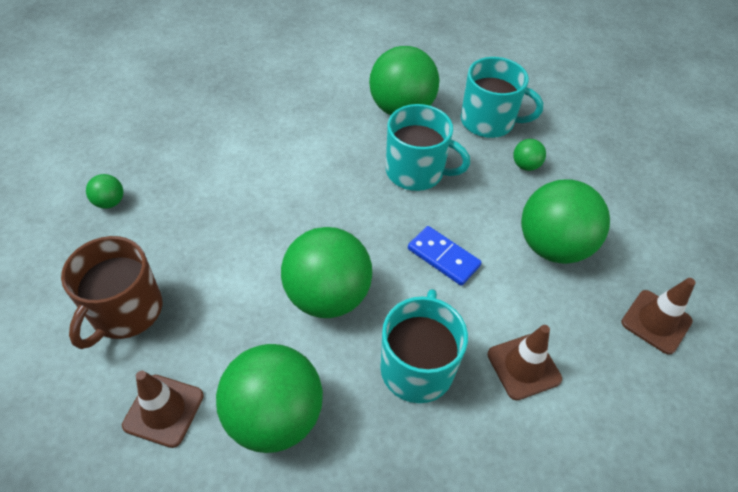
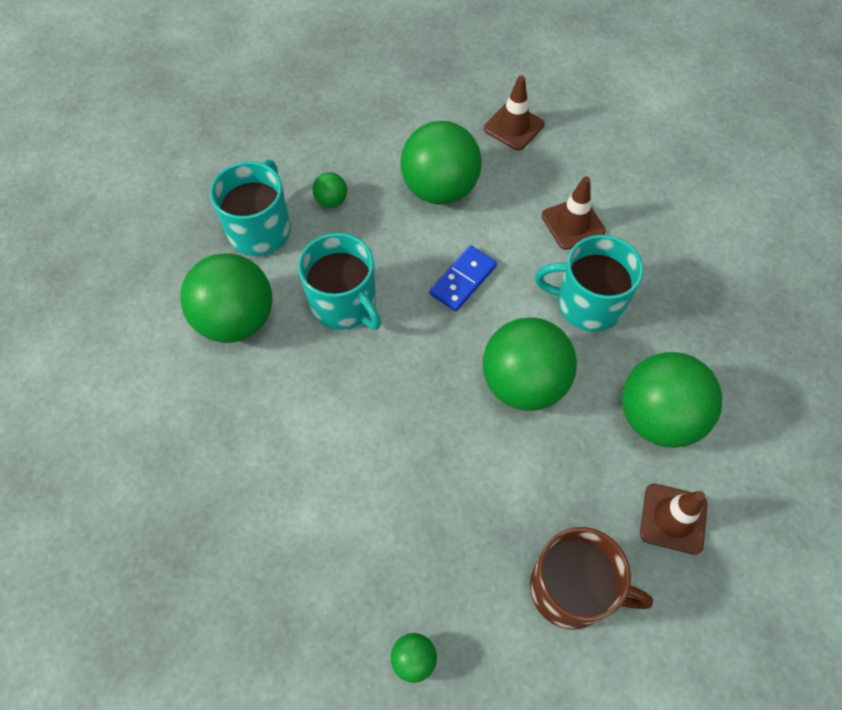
camera: 90 degrees left, 10 degrees up
(416, 171) = (344, 303): turquoise mug -> turquoise mug turned 120 degrees clockwise

